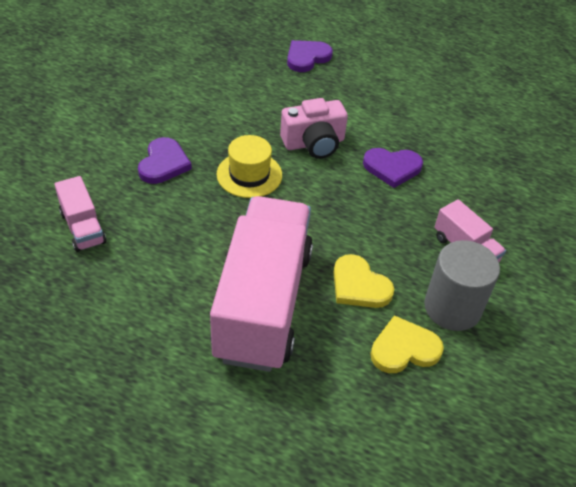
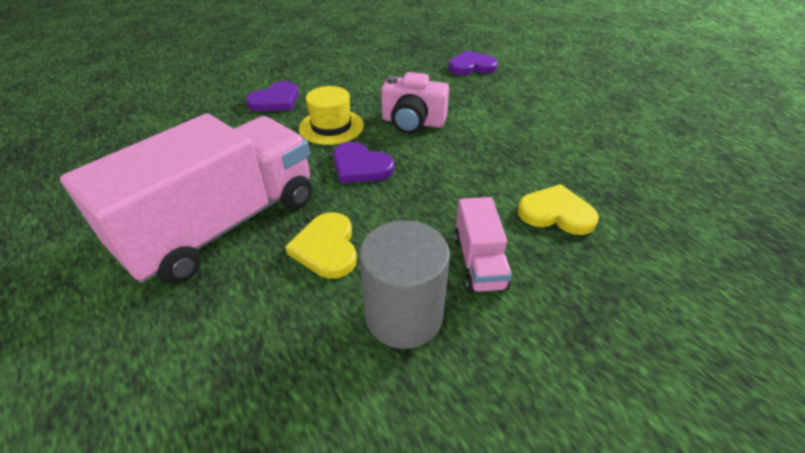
camera: 35 degrees right, 5 degrees down
(83, 227) = (169, 121): pink truck -> none
(392, 168) = (469, 162): purple heart -> purple heart (360, 166)
(404, 349) = (304, 332): yellow heart -> yellow heart (556, 213)

